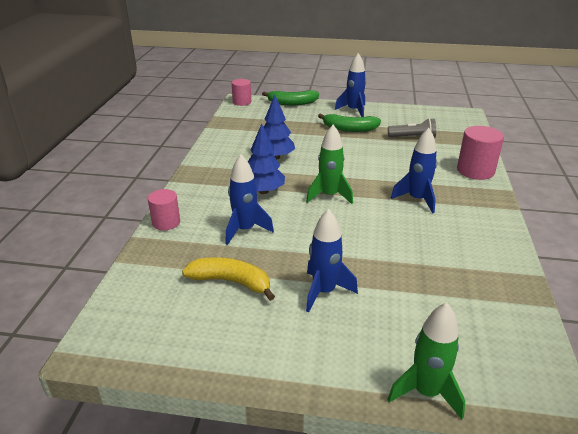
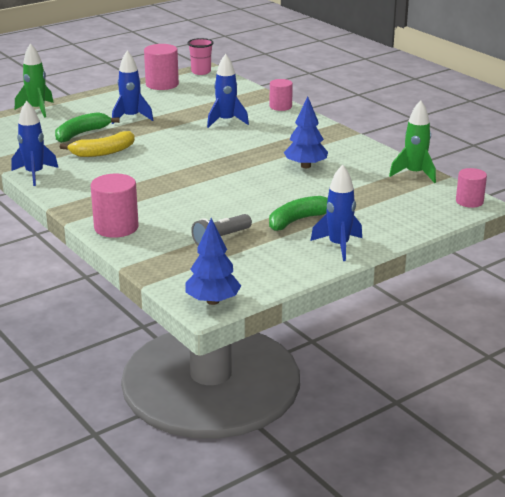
camera: 135 degrees right, 5 degrees down
(104, 346) = (201, 72): none -> pink cup
(194, 346) = (162, 84): none -> pink cylinder
(231, 282) = (187, 103): yellow banana -> yellow banana (103, 152)
(263, 191) = (261, 142): blue tree -> blue tree (212, 301)
(292, 103) = (421, 225): green banana -> green banana (81, 134)
(329, 196) = (209, 158): green rocket -> green rocket (414, 174)
(417, 200) = (139, 182): blue rocket -> blue rocket (35, 174)

